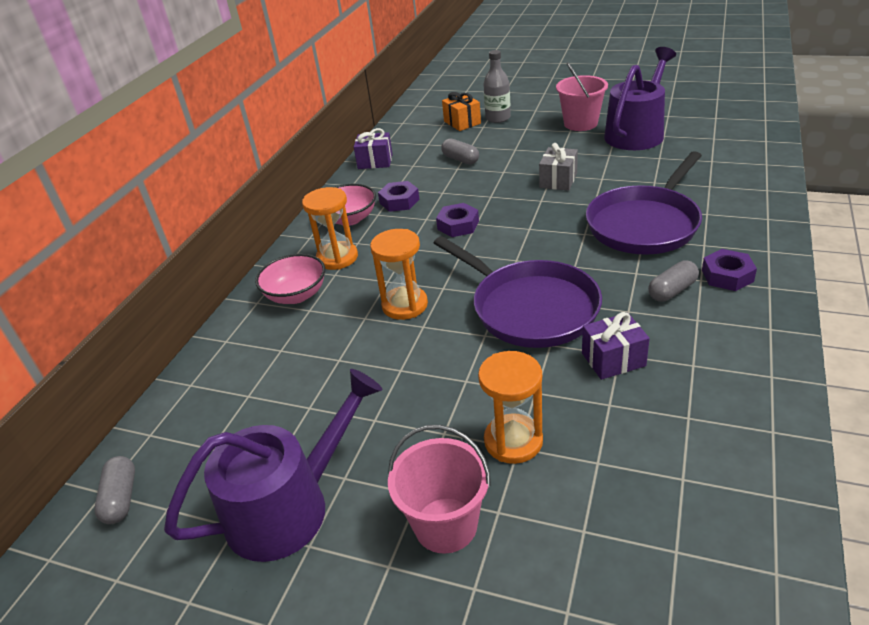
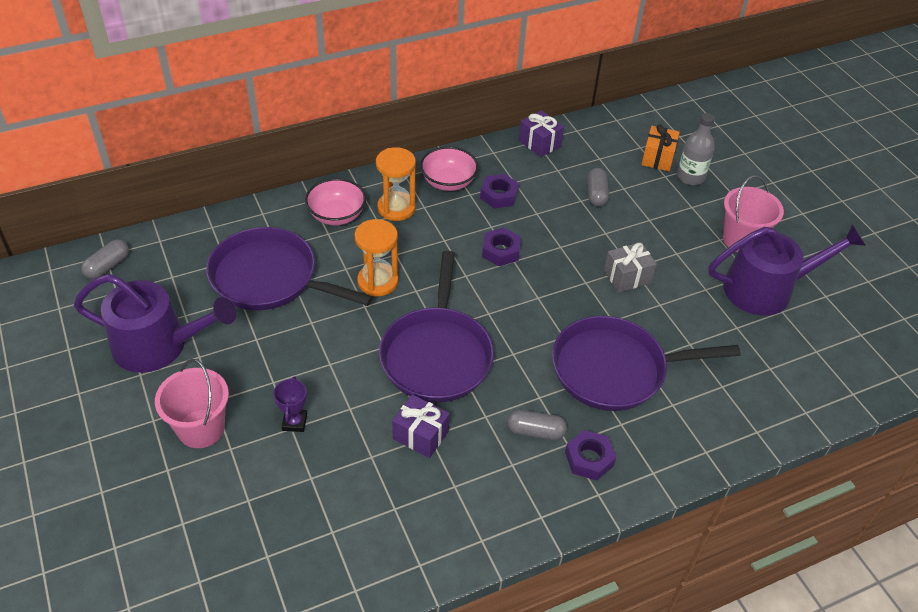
camera: 40 degrees right, 10 degrees up
(310, 373) = (269, 278): none -> purple pan
(513, 441) = (294, 422): orange hourglass -> purple trophy

